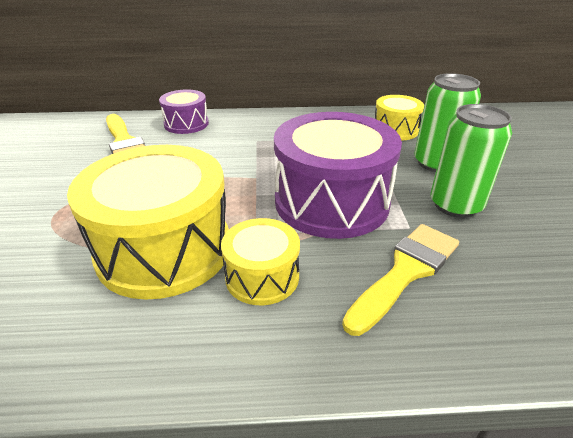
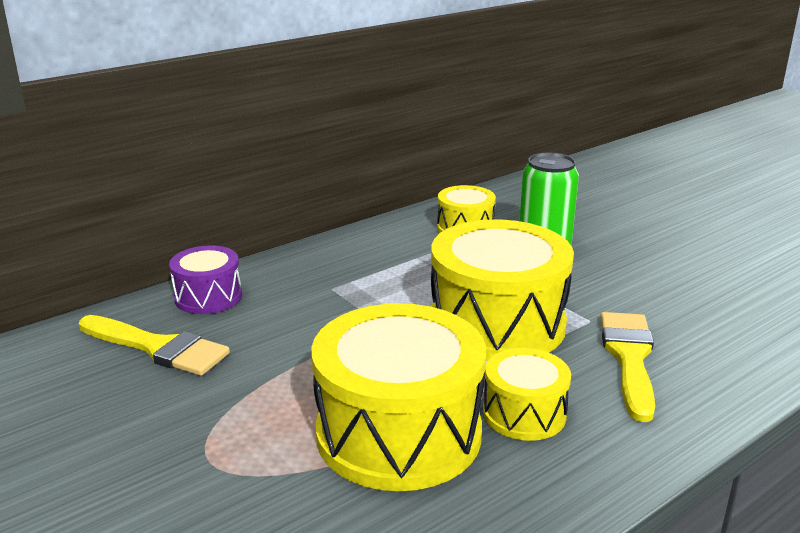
camera: 35 degrees left, 10 degrees down
(331, 202) = (497, 324): purple drum -> yellow drum
(455, 205) = (603, 286): green can -> none

